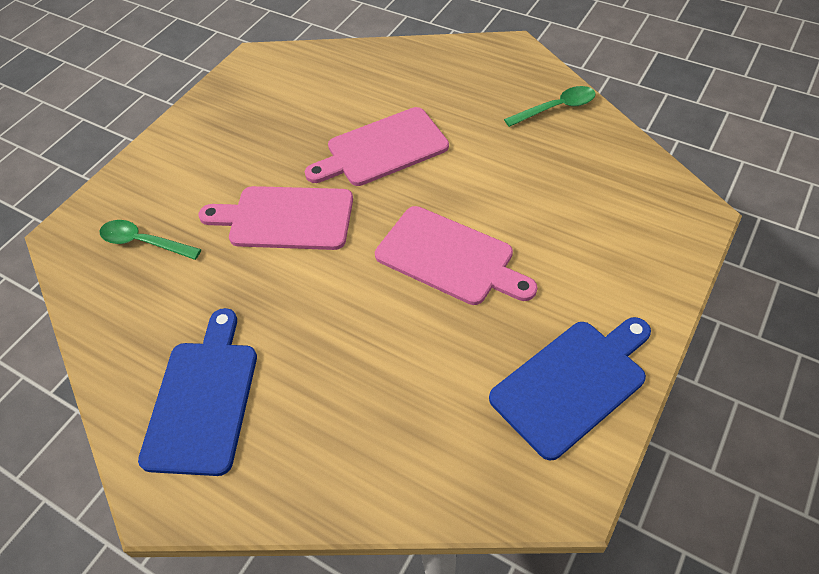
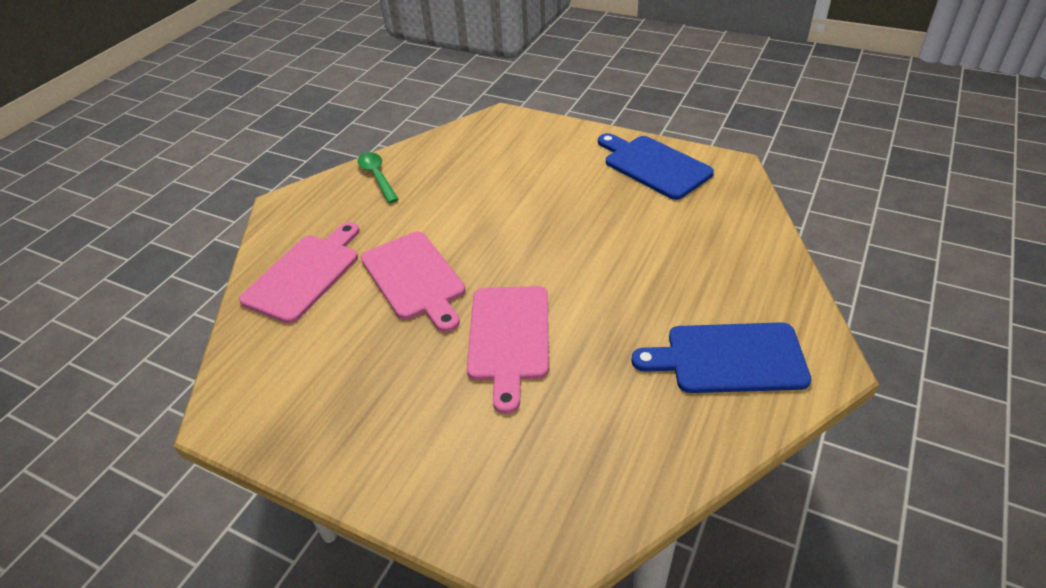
camera: 95 degrees left, 10 degrees down
(144, 242) = (549, 460): green spoon -> none
(450, 257) = (550, 225): pink cutting board -> pink cutting board (305, 274)

